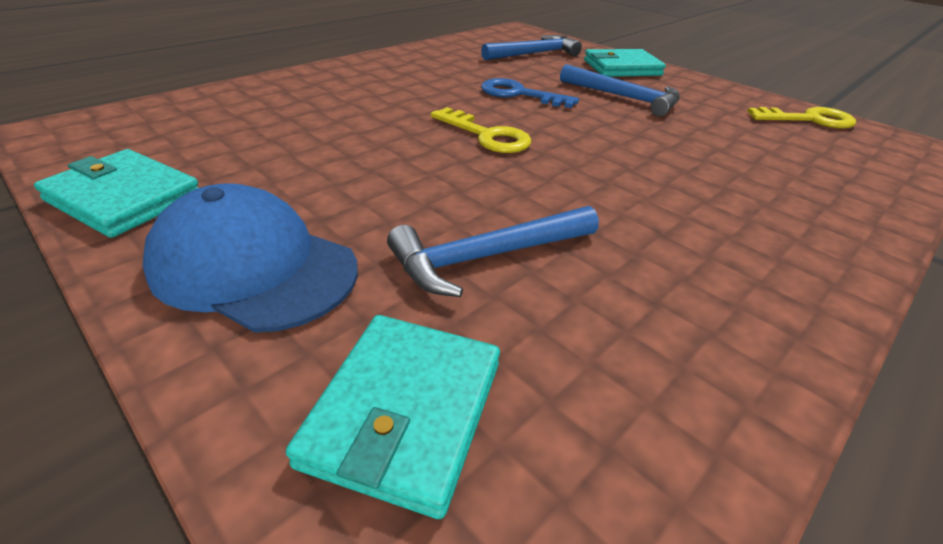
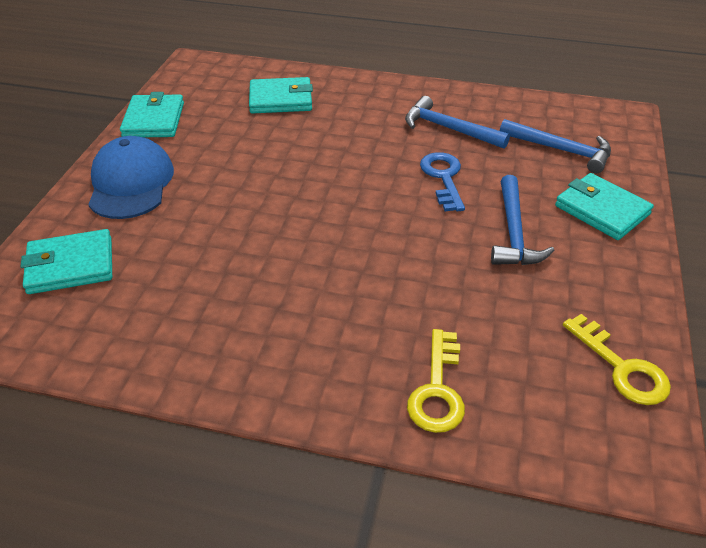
camera: 60 degrees right, 5 degrees up
(261, 111) = (281, 99): none -> turquoise wallet
(486, 135) = (344, 192): yellow key -> yellow key (437, 390)
(487, 256) = (193, 247): blue hammer -> blue hammer (449, 129)

